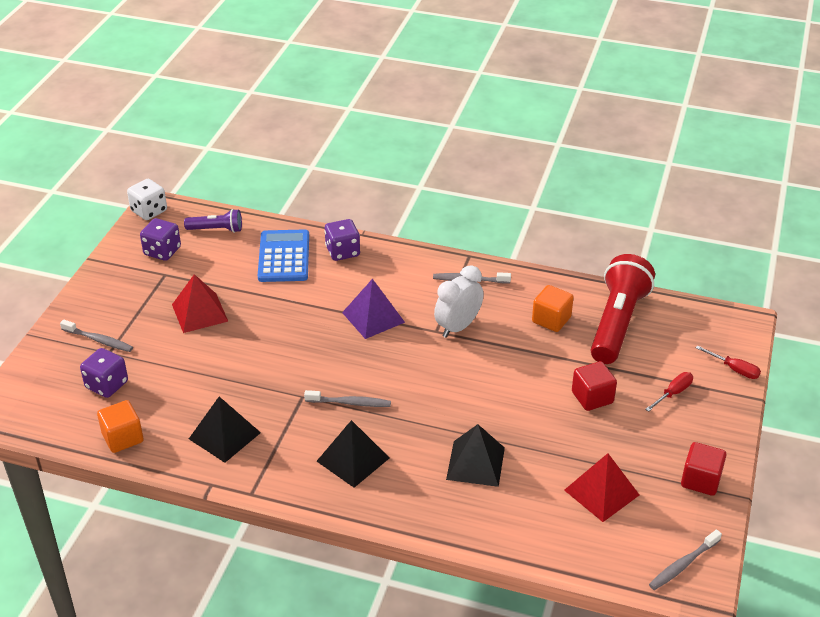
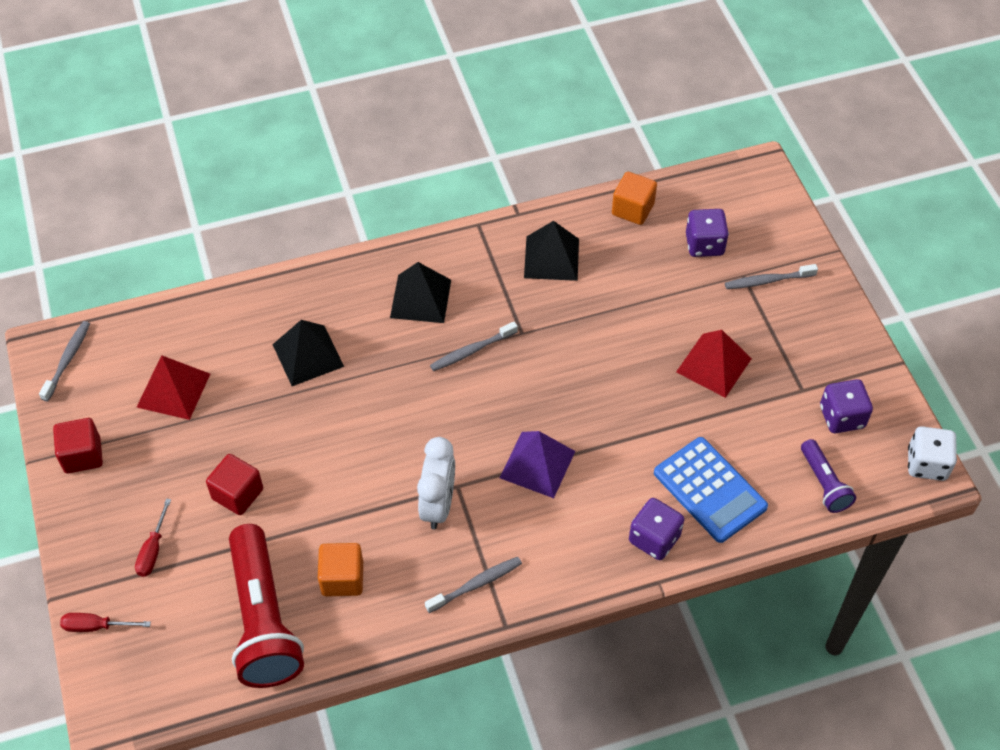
camera: 145 degrees right, 15 degrees up
(216, 230) = (823, 483): purple flashlight -> purple flashlight turned 75 degrees counterclockwise

